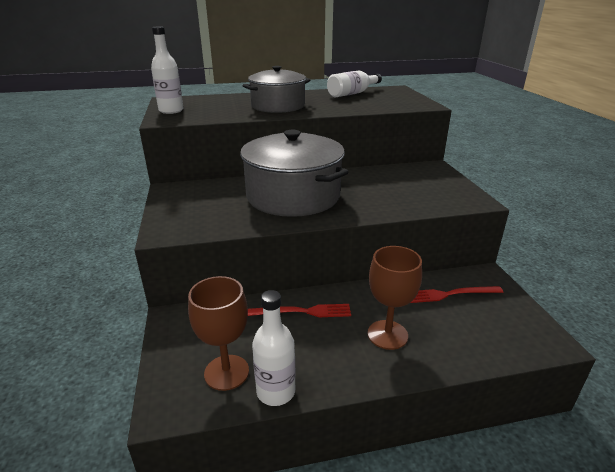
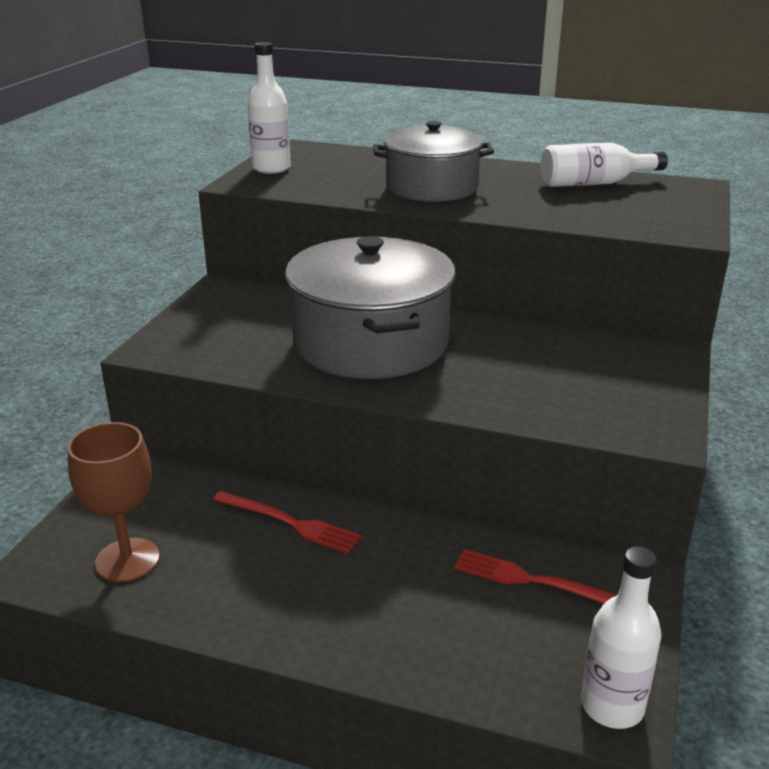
camera: 30 degrees right, 0 degrees up
(276, 391) = (159, 606): white bottle -> white bottle (612, 706)
(387, 334) = (371, 599): brown goblet -> none

